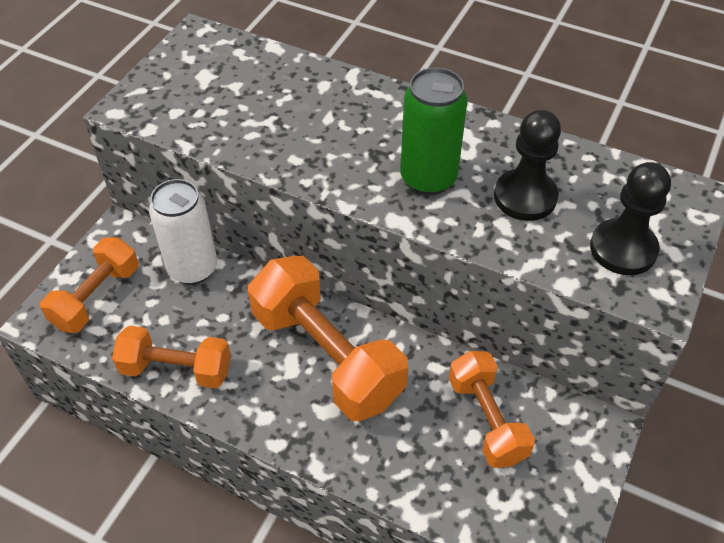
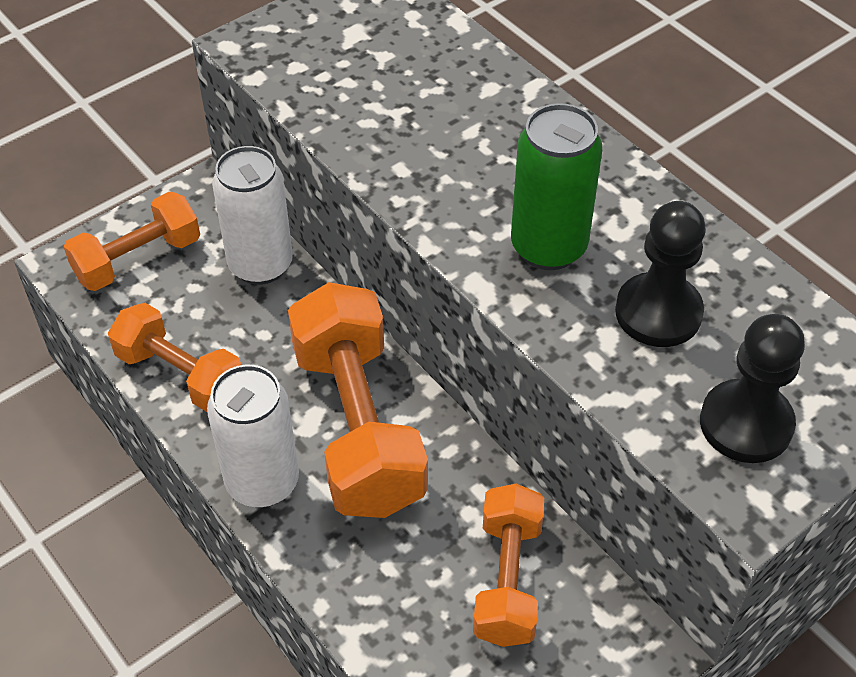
camera: 25 degrees right, 0 degrees up
(281, 422) = (262, 482): none -> white can

